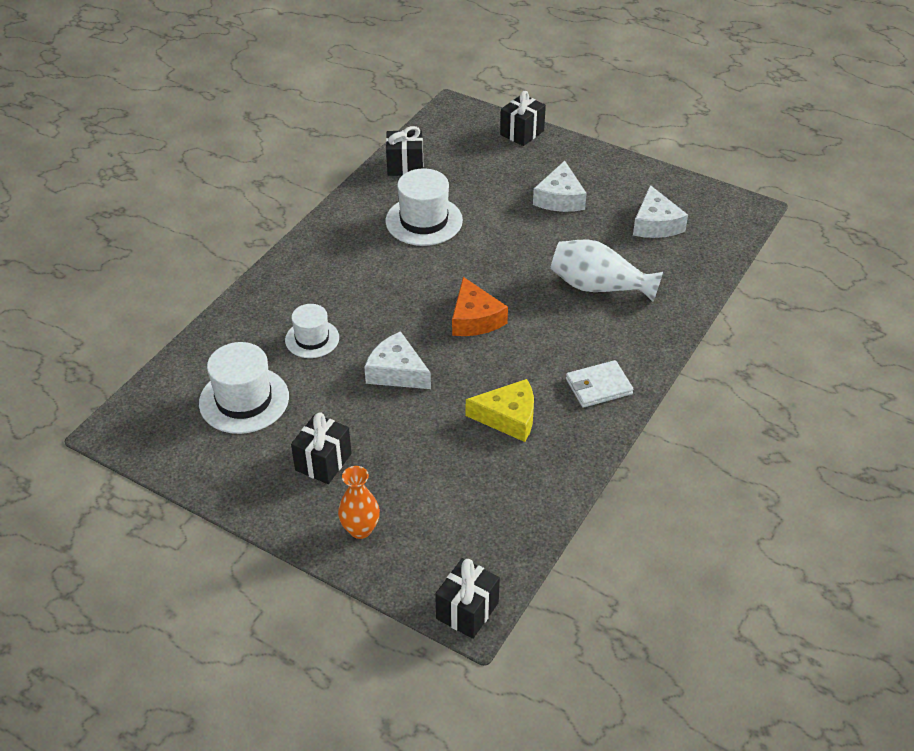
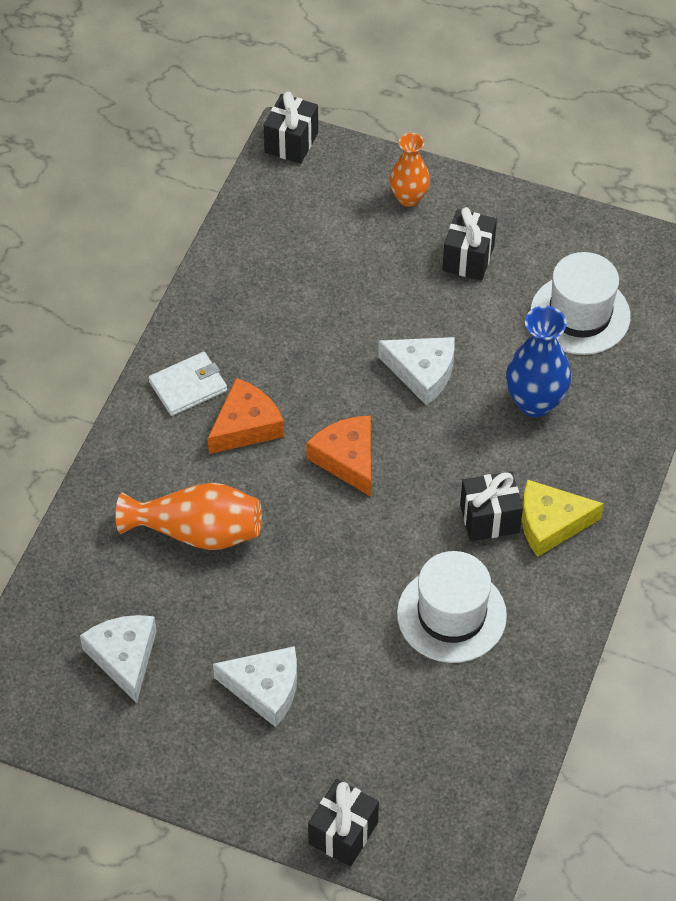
camera: 170 degrees right, 10 degrees up
(312, 339) = (535, 402): white hat -> blue vase
(405, 166) = (509, 724): black gift -> black gift (489, 518)
(508, 417) = (284, 334): yellow cheese -> yellow cheese (550, 523)
(552, 351) = (246, 426): none -> orange cheese
(560, 198) = (265, 689): white cheese -> white cheese turned 105 degrees clockwise
(598, 287) = (197, 532): white vase -> orange vase

